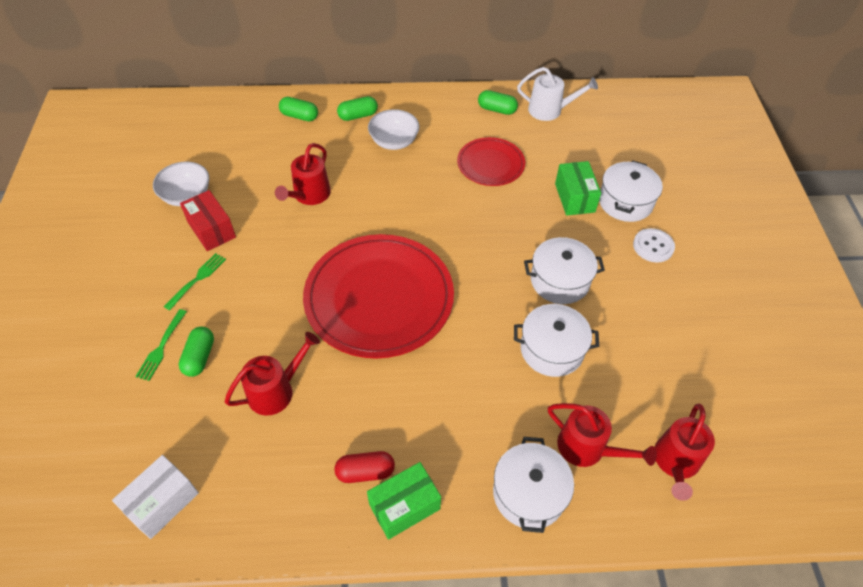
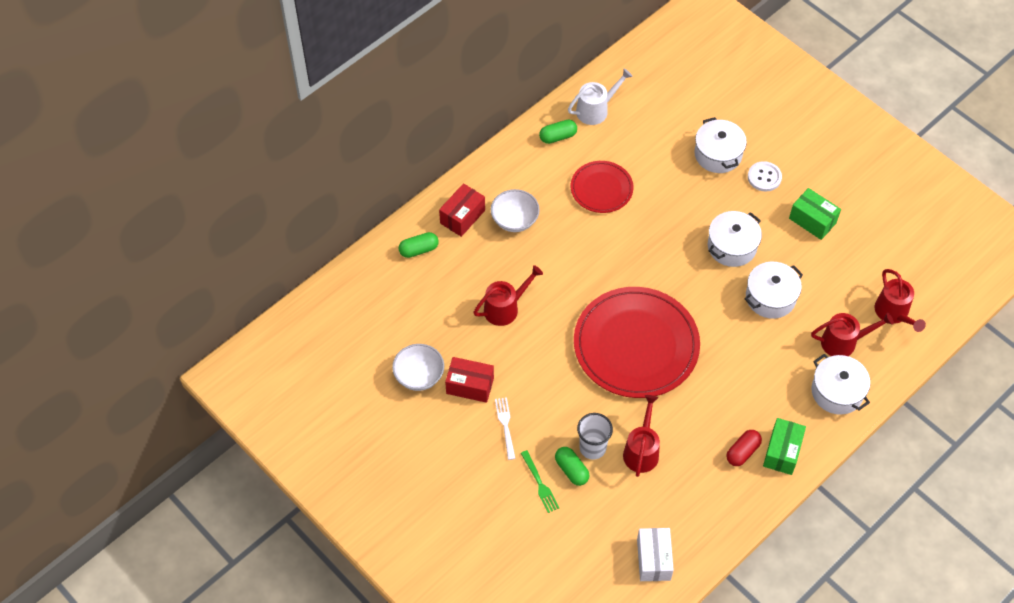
camera: 40 degrees left, 5 degrees up
(197, 279) = (505, 425): green fork -> white fork
(239, 353) = (592, 448): none -> white cup
(309, 195) = (505, 308): red watering can -> red watering can turned 105 degrees counterclockwise
(358, 116) = (462, 217): green capsule -> red box
(574, 198) = (683, 175): green box -> green box (812, 220)

